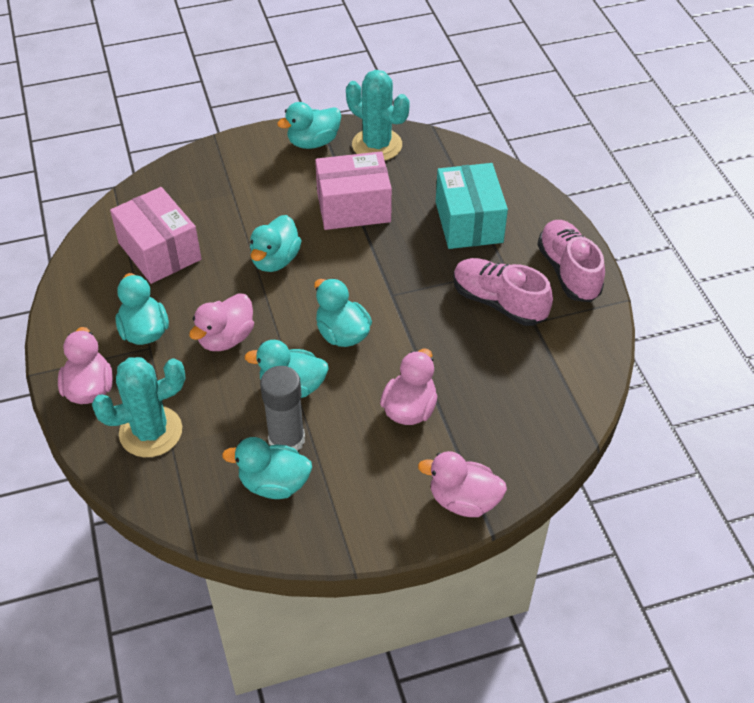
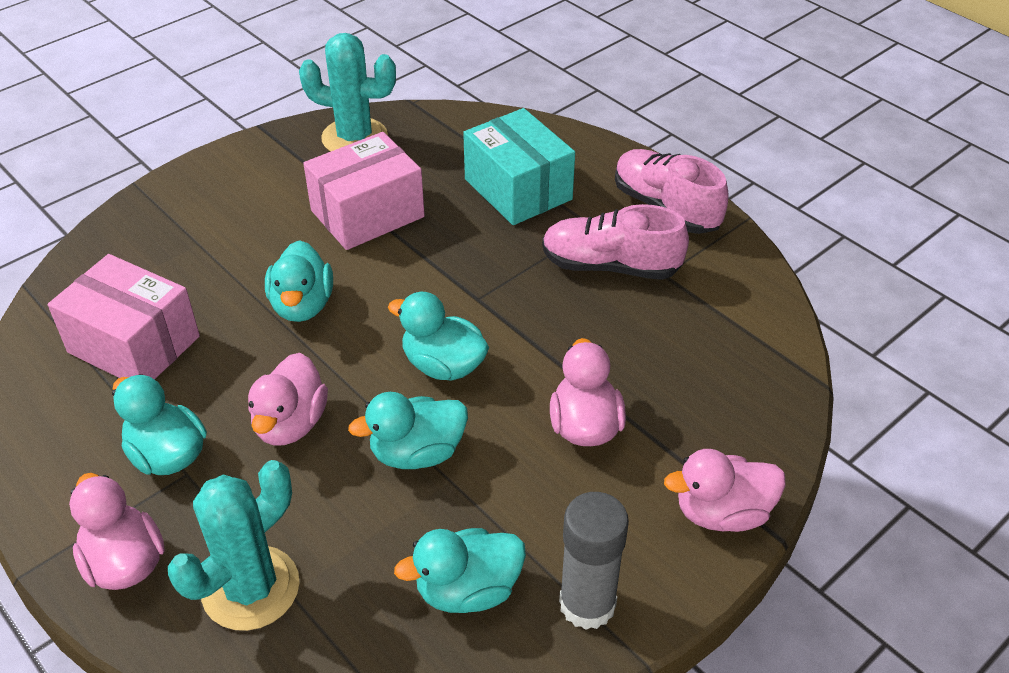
camera: 25 degrees left, 5 degrees down
(286, 440) = (450, 525): grey glue stick -> grey glue stick (587, 604)
(313, 142) = (272, 156): turquoise duck -> none

